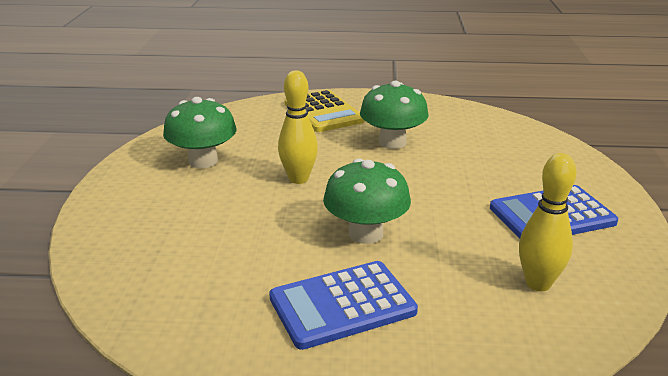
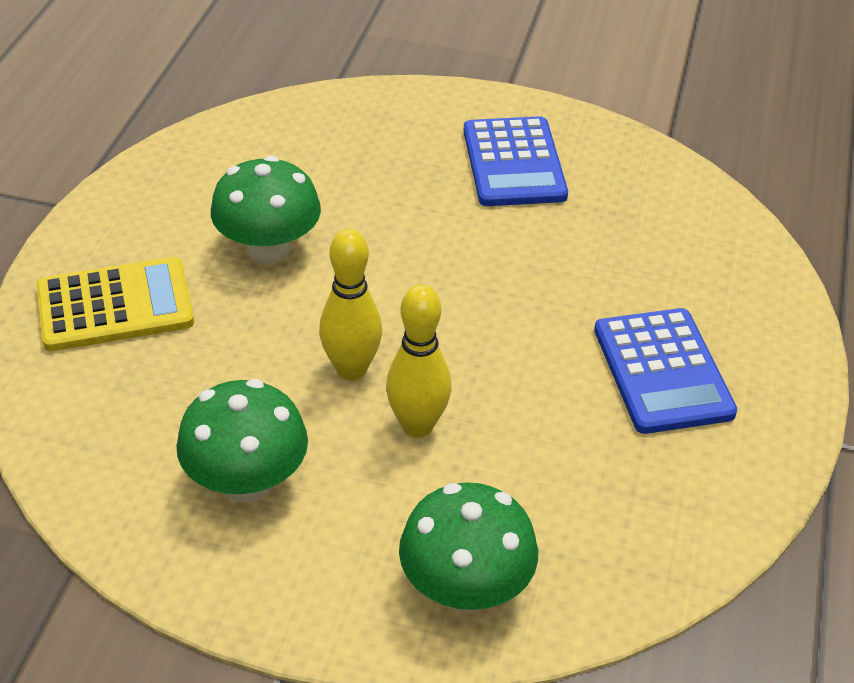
camera: 80 degrees left, 15 degrees up
(366, 233) = (519, 325): green mushroom -> green mushroom (465, 588)
(538, 283) = (643, 215): yellow bowling pin -> yellow bowling pin (417, 425)

